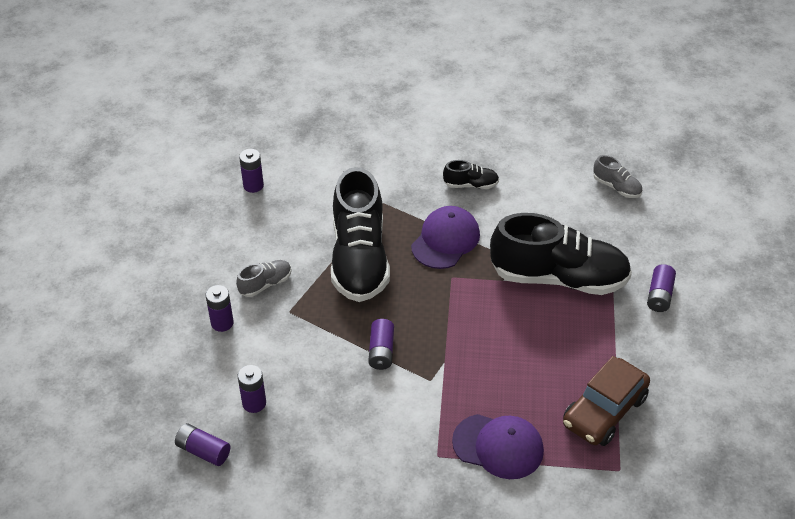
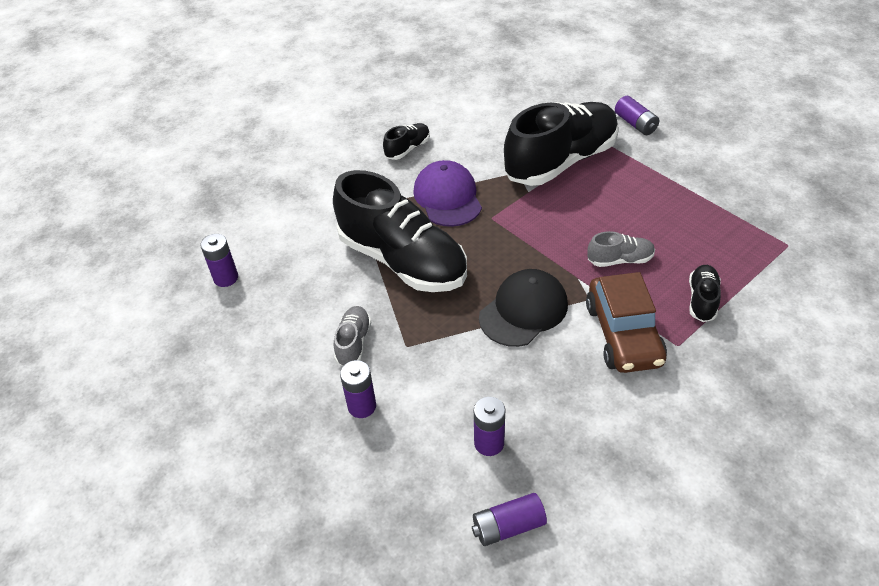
camera: 45 degrees left, 0 degrees up
(381, 351) = (523, 310): purple battery -> black cap
(498, 446) = (702, 300): purple cap -> black shoe
(604, 411) = (720, 218): brown car -> brown car (623, 334)
(616, 187) = (507, 82): grey shoe -> grey shoe (620, 260)

